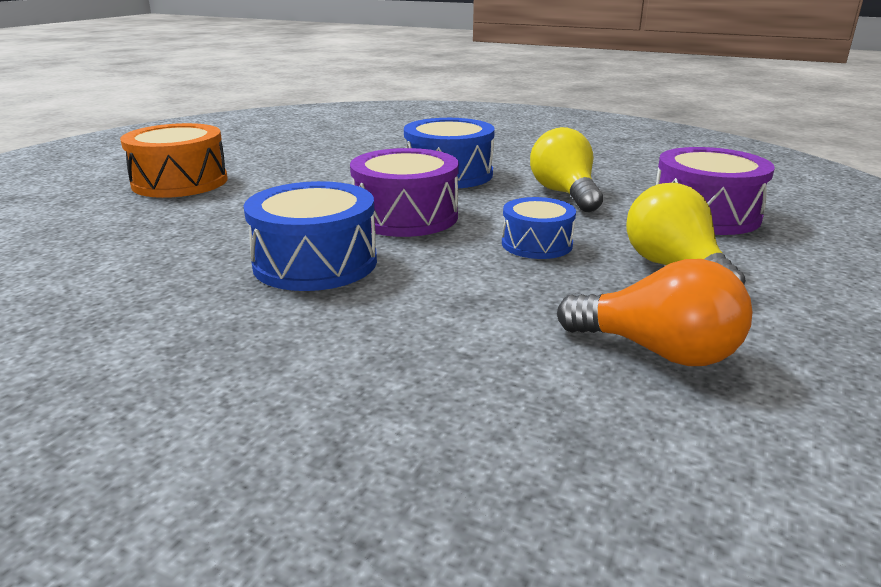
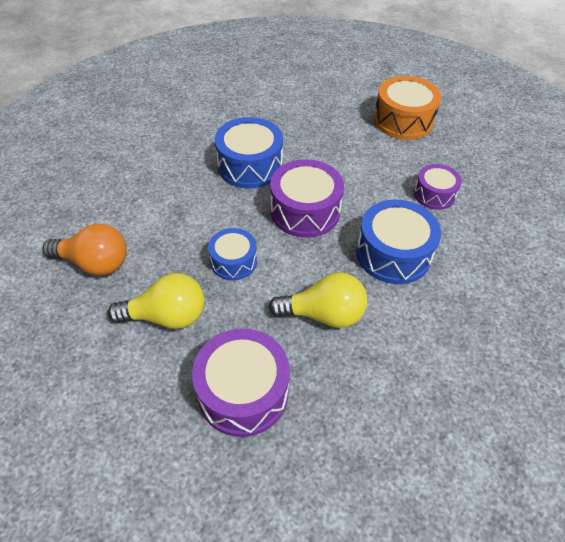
camera: 105 degrees right, 25 degrees up
(338, 164) = (434, 194): none -> purple drum
(658, 351) = (95, 263): orange light bulb -> orange light bulb turned 120 degrees counterclockwise

